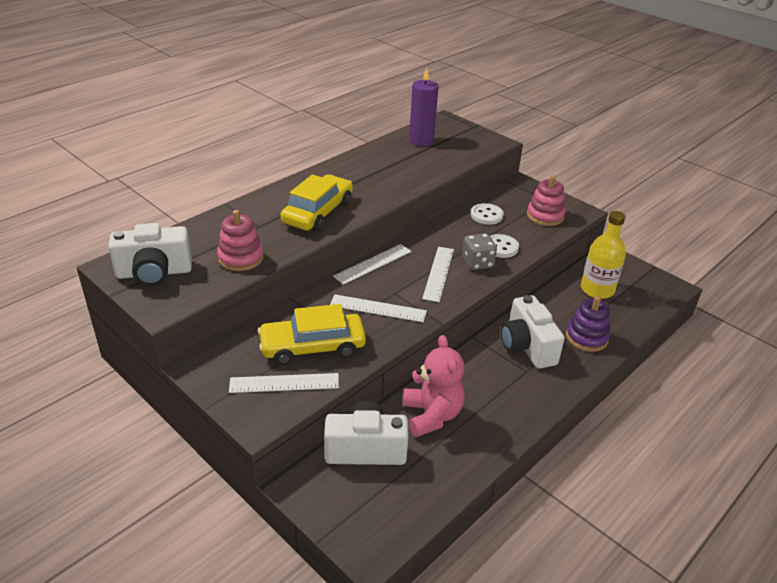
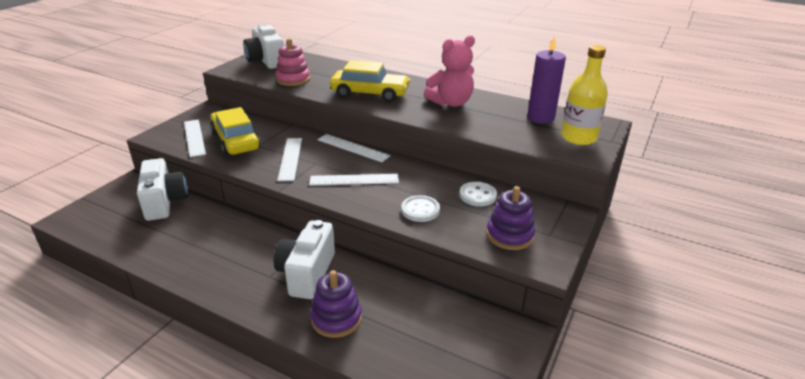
camera: 75 degrees right, 5 degrees down
(431, 415) = (202, 227): pink teddy bear -> pink teddy bear (451, 103)
(477, 263) = (383, 199): grey dice -> none
(527, 346) = (307, 273): white camera -> white camera turned 45 degrees counterclockwise
(545, 216) = (509, 235): pink stacking toy -> purple stacking toy
(597, 289) = (436, 324): yellow bottle -> yellow bottle (578, 137)

